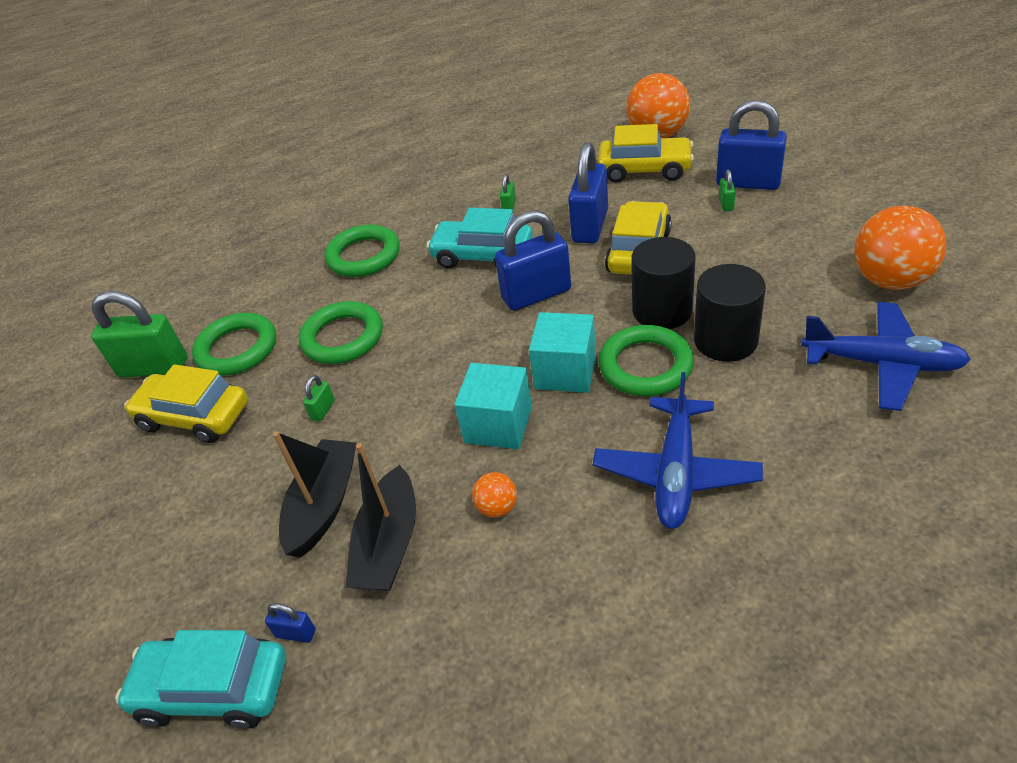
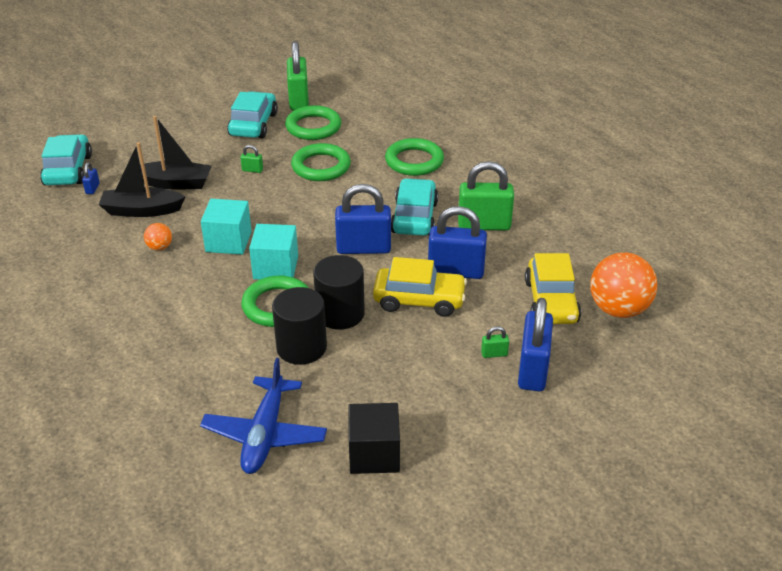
camera: 75 degrees right, 5 degrees down
(194, 416) = (253, 124): yellow car -> turquoise car
(509, 206) = (484, 225): green padlock -> green padlock, size x2.37
(536, 294) = (363, 248): blue padlock -> blue padlock turned 60 degrees counterclockwise
(676, 472) = (173, 320): blue plane -> none
(890, 280) = (374, 454): orange ball -> black cube

